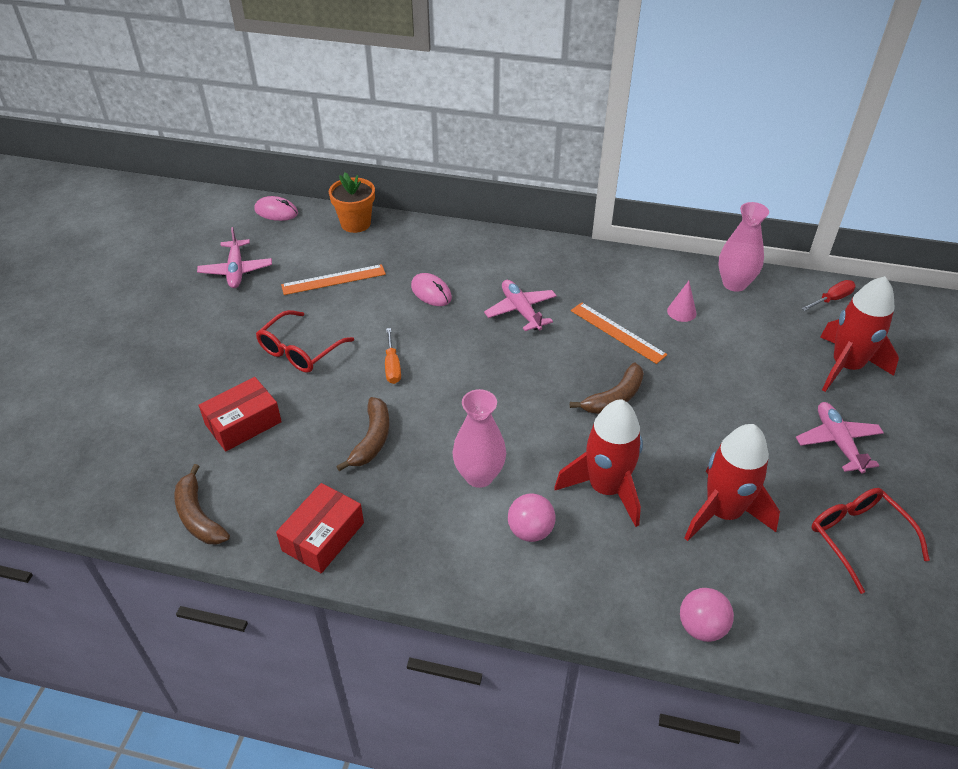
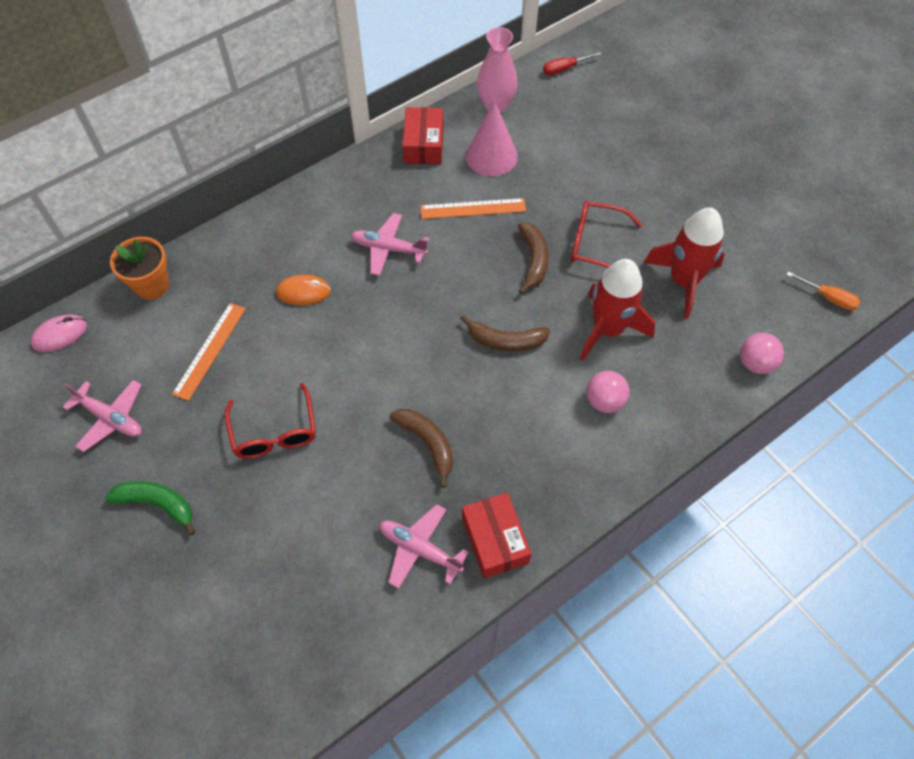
camera: 50 degrees left, 15 degrees up
(191, 331) = (157, 504): none -> green banana
(198, 516) = (394, 621): brown banana -> brown banana (505, 341)
(243, 423) = (319, 527): red box -> red box (423, 144)
(392, 366) = (361, 377): orange screwdriver -> orange screwdriver (828, 298)
(431, 292) = (303, 292): pink mouse -> orange mouse
(479, 476) = (528, 397): pink vase -> none
(681, 312) = (491, 156): pink cone -> pink cone, size x1.90
(831, 299) = (564, 69): red screwdriver -> red screwdriver turned 120 degrees counterclockwise
(837, 442) = (682, 175): pink plane -> pink plane (420, 549)
(846, 367) = (628, 115): red rocket -> none
(858, 538) = (759, 230): red glasses -> red glasses (596, 244)

